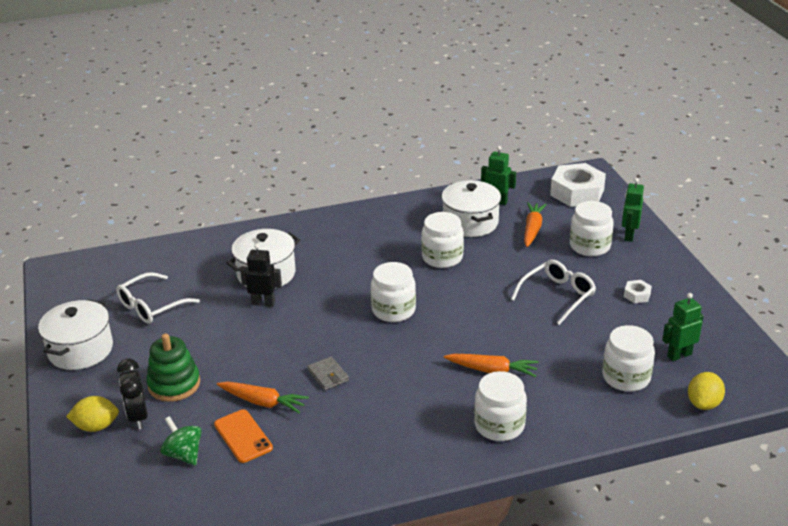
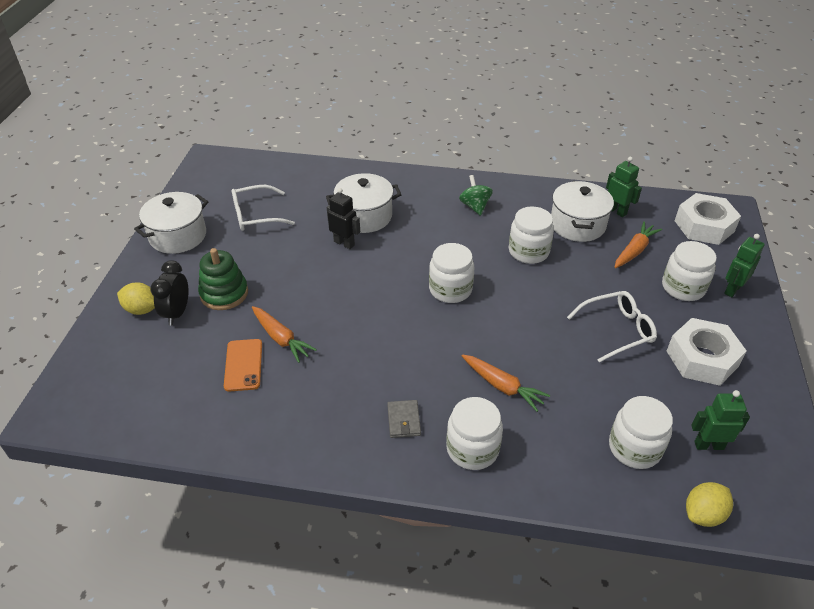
camera: 25 degrees right, 10 degrees up
(184, 454) = (187, 363): green spinning top -> green spinning top (475, 206)
(328, 375) = (351, 333): grey wallet -> grey wallet (403, 420)
(637, 295) = (702, 358): white nut -> white nut, size x2.27

